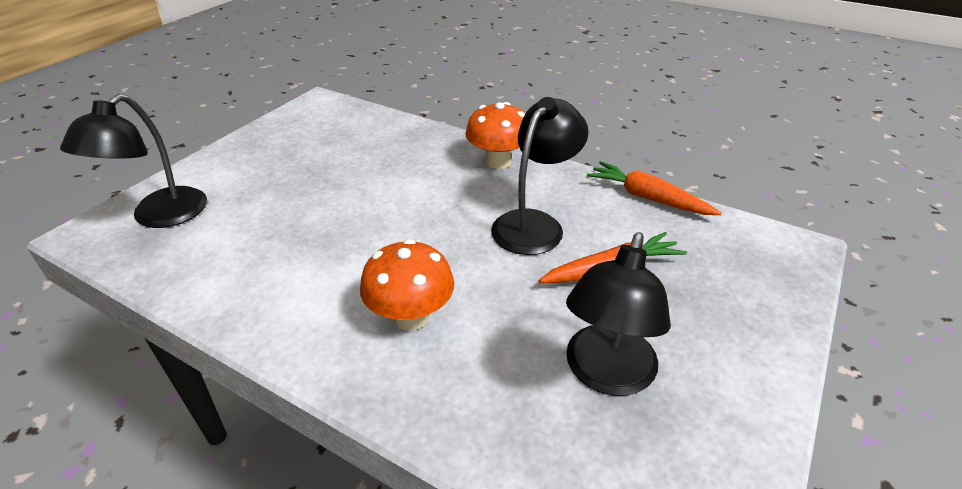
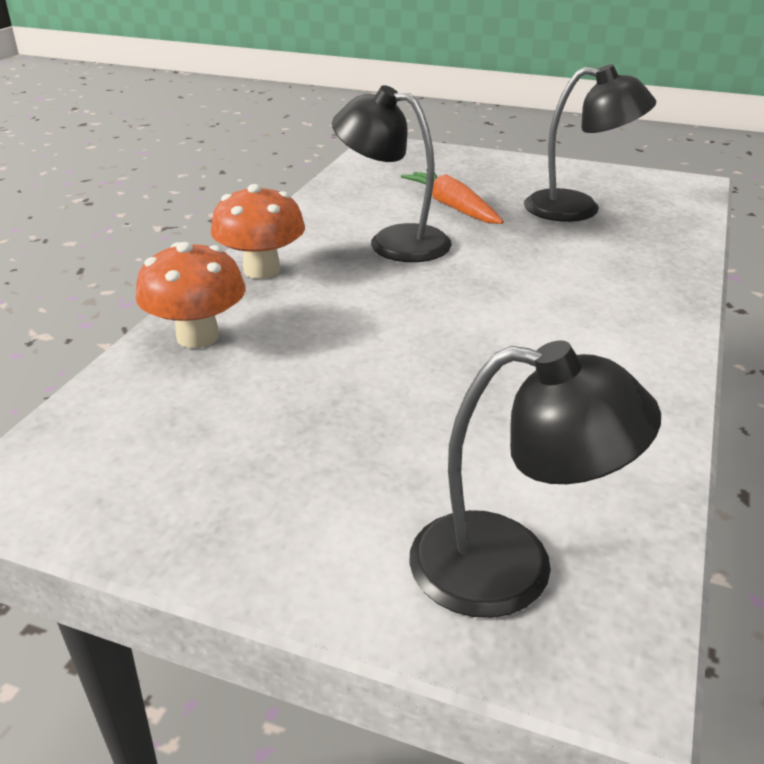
camera: 100 degrees left, 5 degrees down
(410, 316) = (577, 290): orange mushroom -> orange mushroom (198, 336)
(647, 198) = (326, 192): orange carrot -> none

